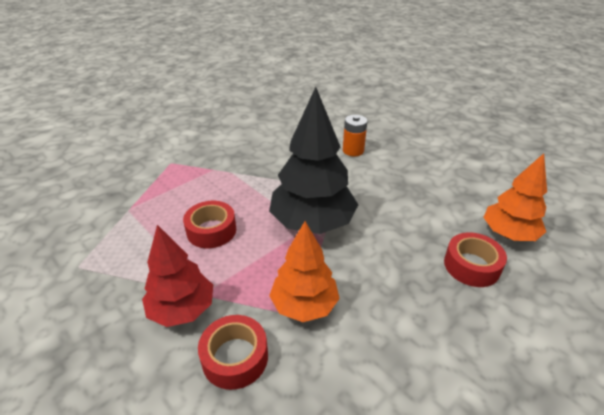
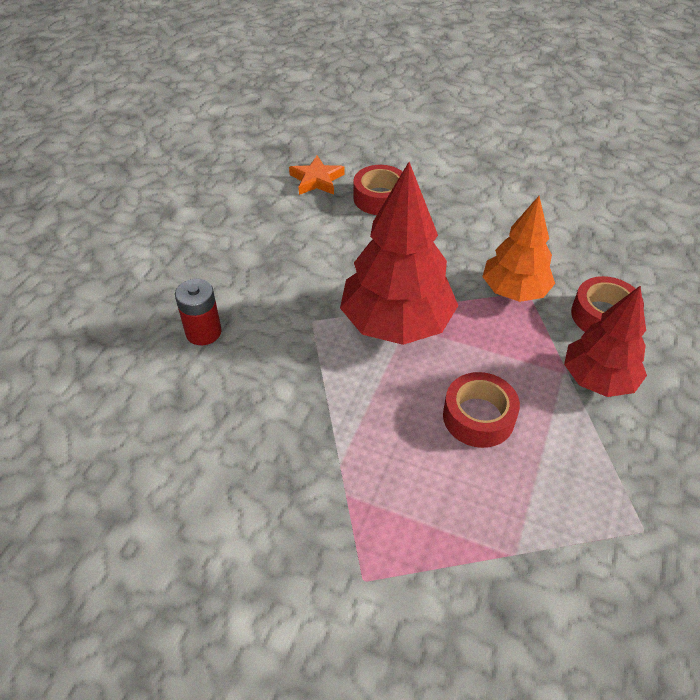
camera: 115 degrees left, 10 degrees up
(312, 223) = (396, 323): black tree -> red tree
(353, 150) = (203, 332): orange battery -> red battery
(508, 234) = (316, 180): orange tree -> orange star

